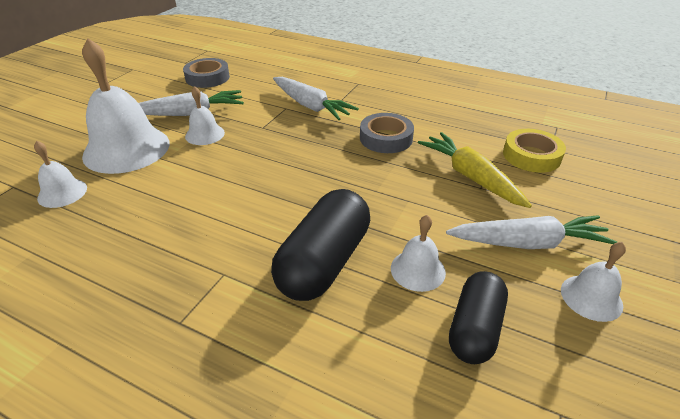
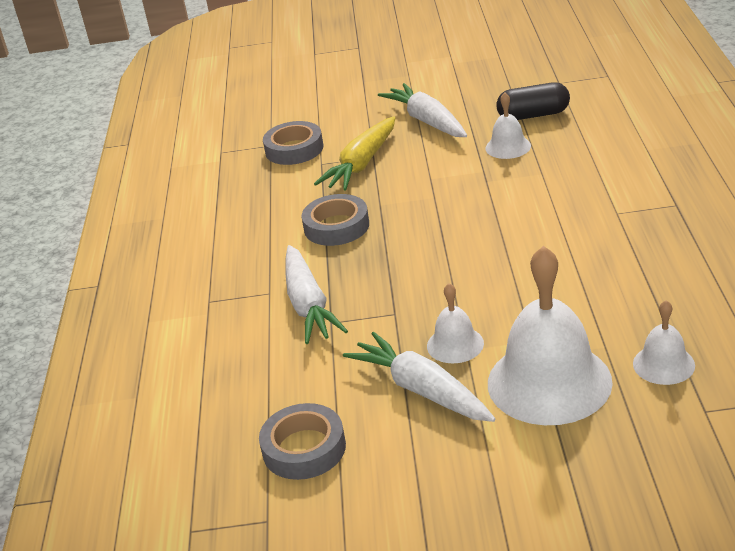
camera: 115 degrees left, 5 degrees down
(311, 106) = (309, 305): white carrot -> white carrot turned 150 degrees clockwise
(324, 262) = (548, 181): black capsule -> none
(531, 156) = (294, 149): yellow tape -> grey tape
(591, 297) = (458, 92): white bell -> none

